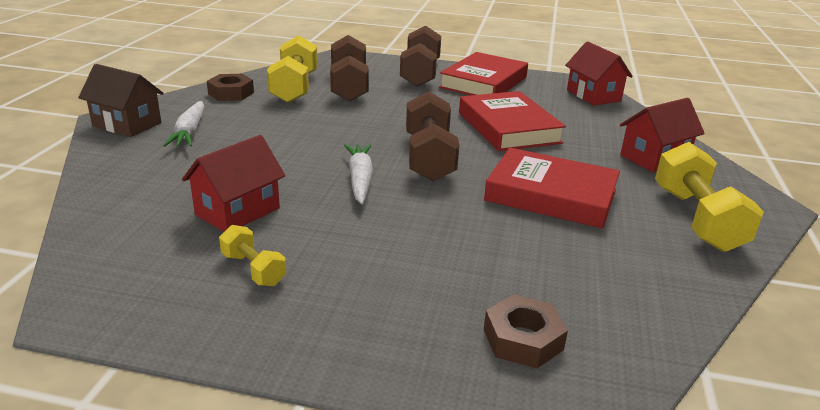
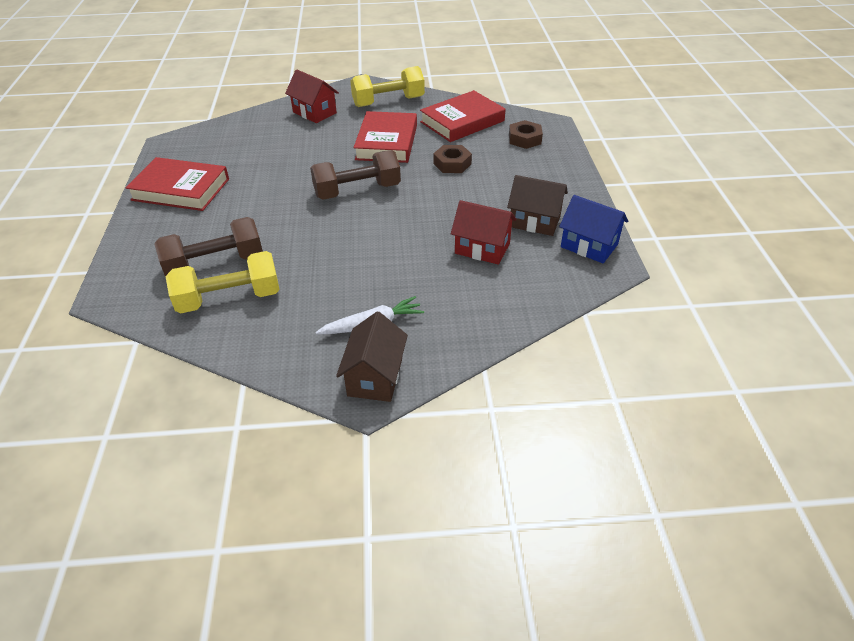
camera: 105 degrees left, 15 degrees up
(146, 303) = (589, 245): none -> blue house
(231, 93) = (261, 338): brown nut -> brown nut (452, 164)
(253, 269) = (534, 221): yellow dumbbell -> brown house
(360, 180) = (408, 211): white carrot -> none
(420, 73) = (162, 228): brown dumbbell -> none
(508, 127) = (286, 166): red book -> red book (462, 121)
(593, 95) = (201, 137): red house -> none

